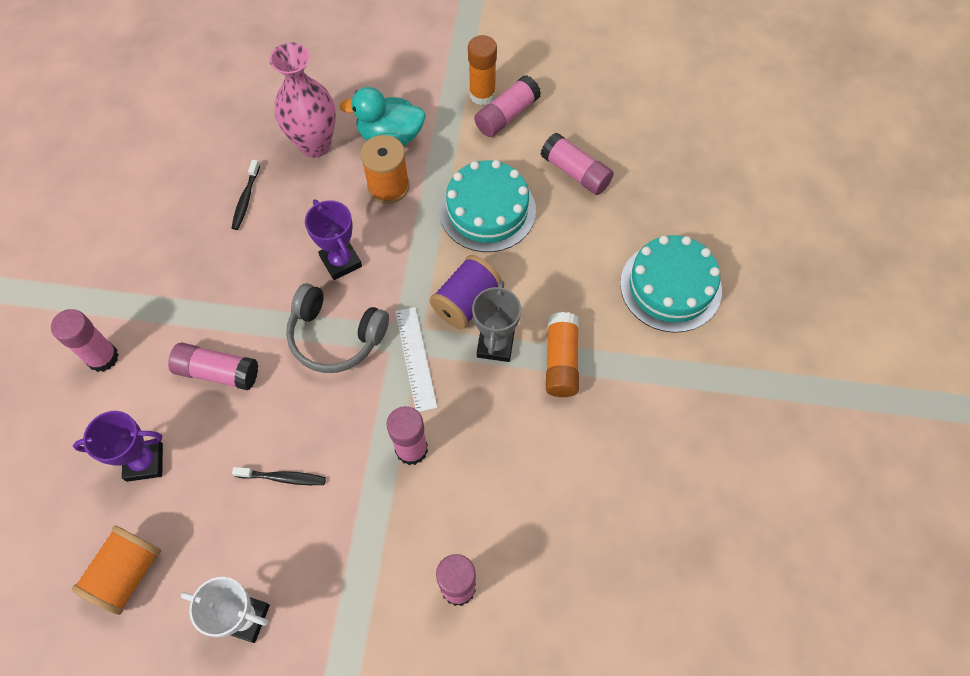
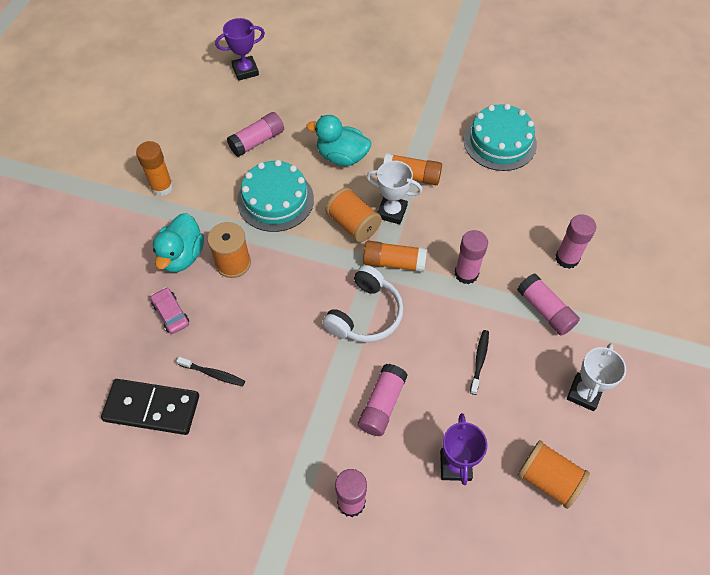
camera: 80 degrees left, 5 degrees down
(204, 155) = (152, 408): none -> black domino
(315, 144) = (171, 314): pink vase -> pink car
(335, 337) = (365, 314): grey headphones -> white headphones
(341, 261) = (297, 304): purple trophy -> purple trophy (245, 71)
(415, 358) = (394, 262): white ruler -> orange glue stick
(466, 302) = (353, 224): purple spool -> orange spool
(495, 345) = (392, 212): grey trophy -> white trophy
(507, 115) = (189, 174): pink glue stick -> pink glue stick (545, 310)
(574, 271) = (342, 156): none -> turquoise duck
(670, 286) = (366, 107): turquoise cake -> turquoise cake (500, 142)

